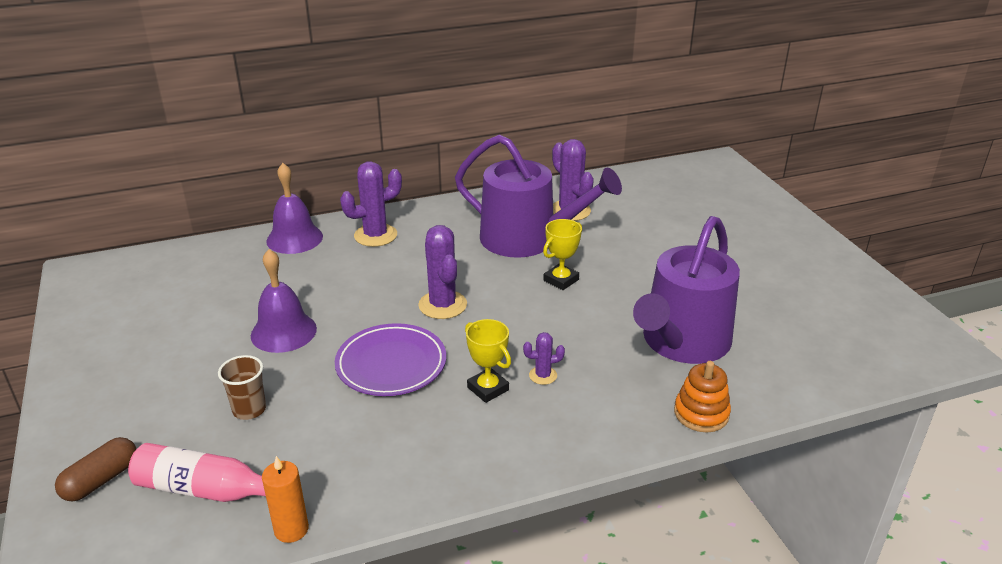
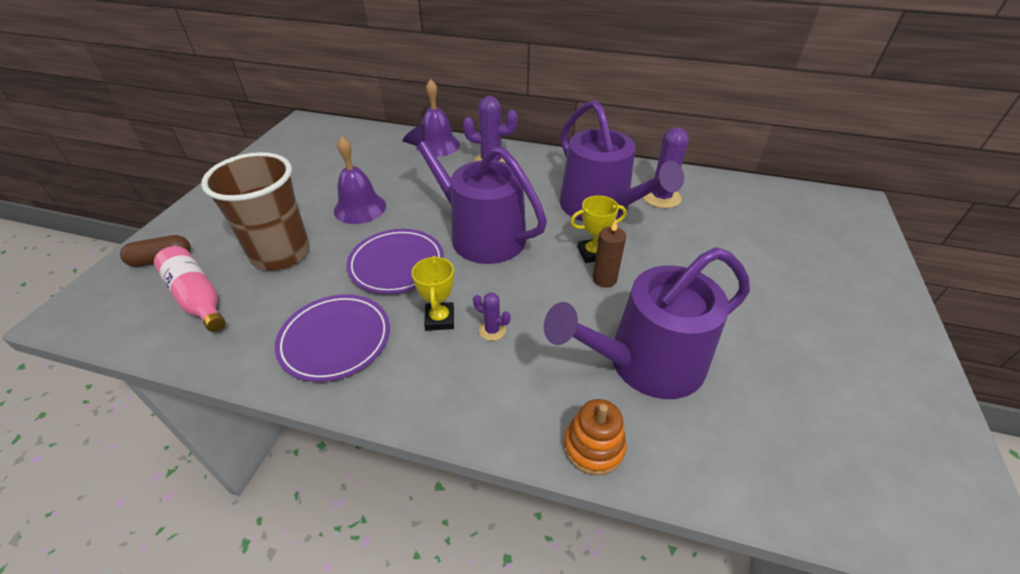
camera: 35 degrees right, 10 degrees up
(249, 409) = (281, 254): brown cup -> brown cup, size x2.20
(291, 529) = (203, 357): orange candle -> none
(410, 450) = (335, 340): none -> purple plate
(442, 305) = (480, 234): purple cactus -> purple watering can
(591, 296) = (604, 279): none -> brown candle

